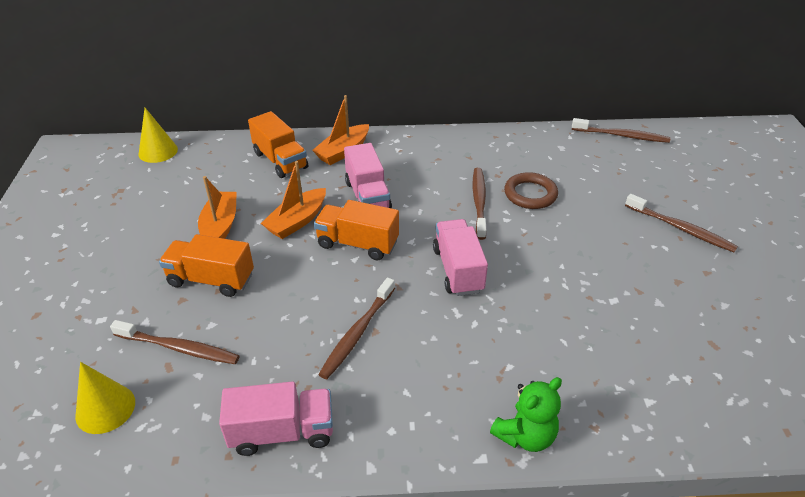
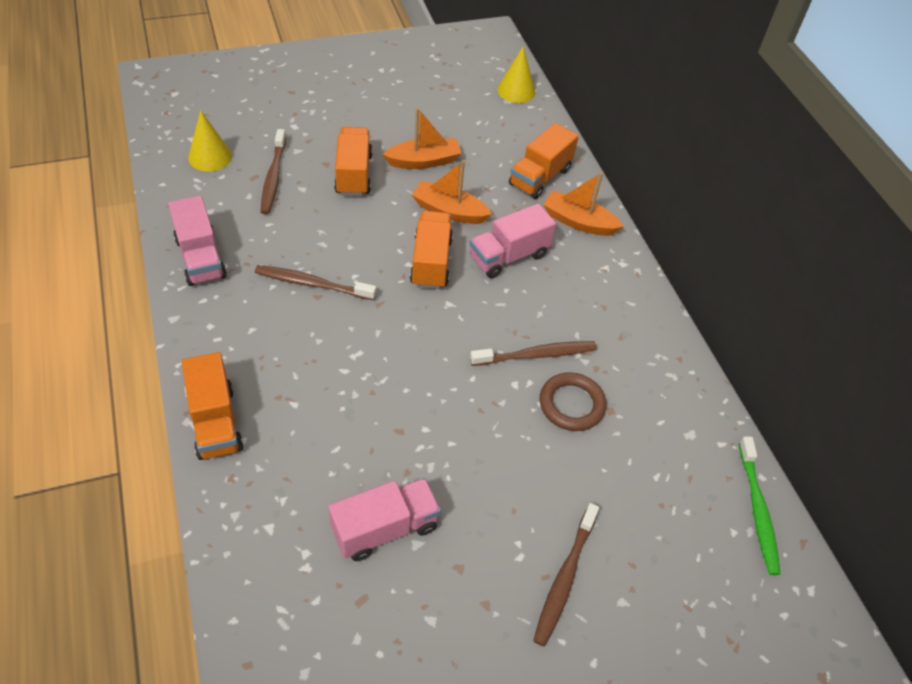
camera: 70 degrees right, 10 degrees up
(458, 270) = (416, 348): pink truck -> pink truck (385, 528)
(525, 435) = (215, 422): green teddy bear -> orange truck
(622, 136) = (757, 510): brown toothbrush -> green toothbrush

